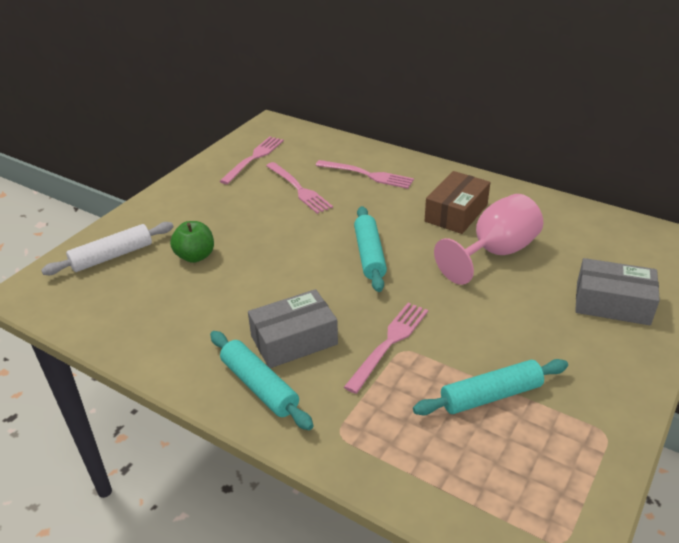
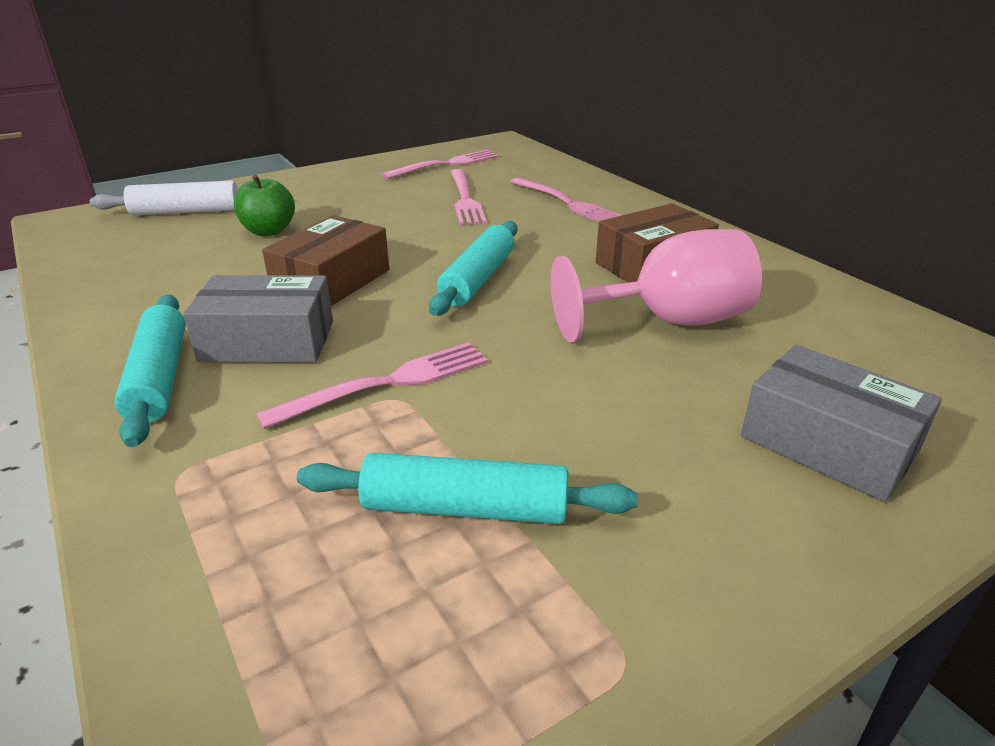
camera: 25 degrees right, 5 degrees down
(284, 284) = (332, 281): none -> brown box

